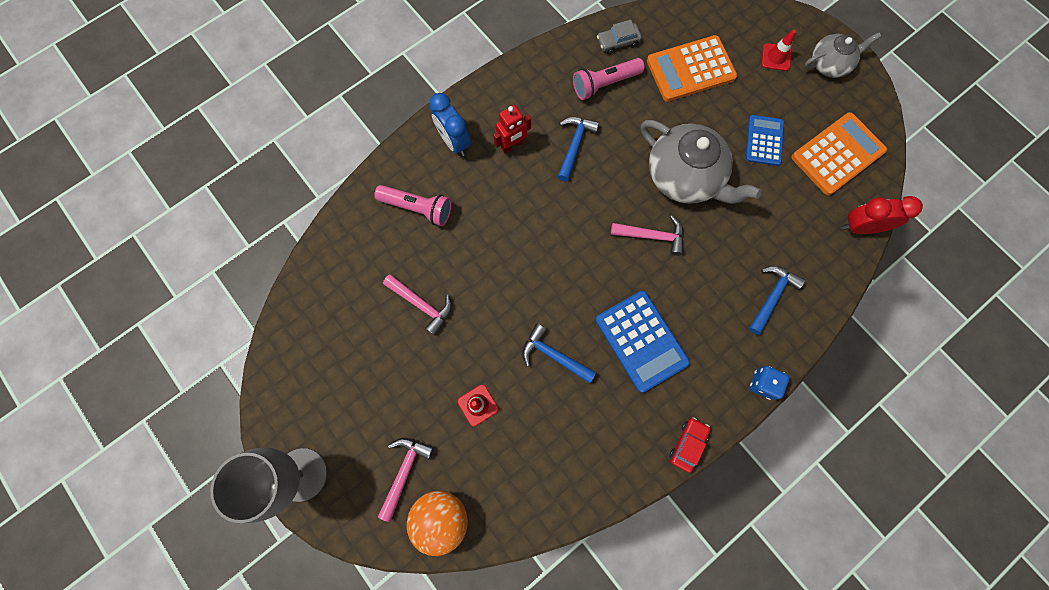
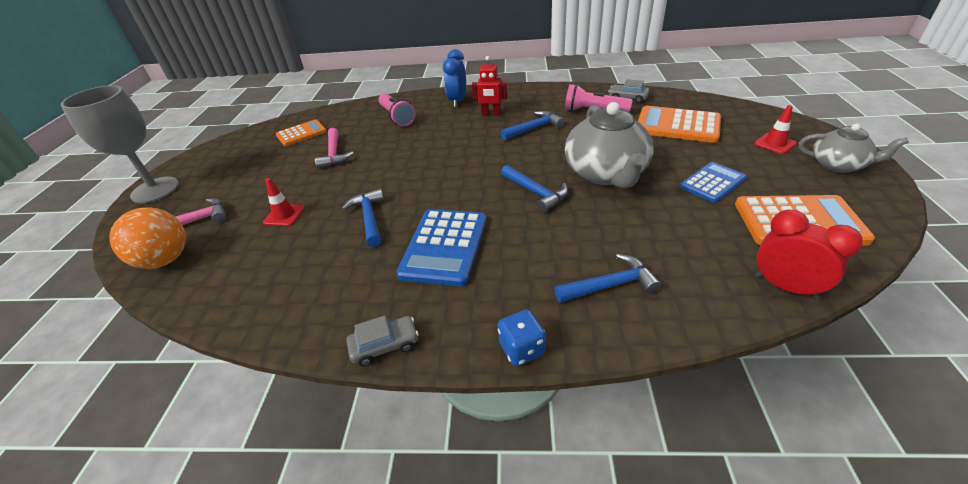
camera: 45 degrees right, 35 degrees down
(343, 299) = (301, 133): none -> orange calculator
(652, 236) = (536, 192): pink hammer -> blue hammer
(687, 444) = (385, 345): red car -> grey car

